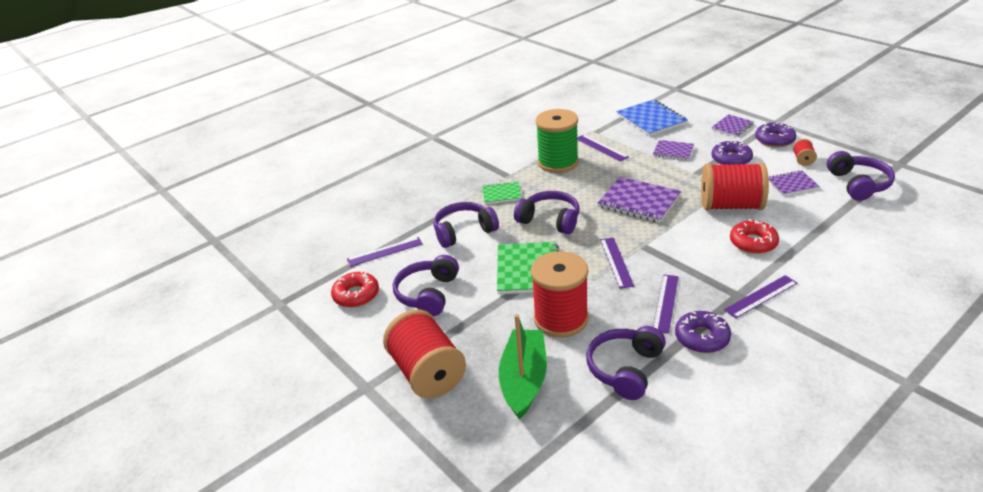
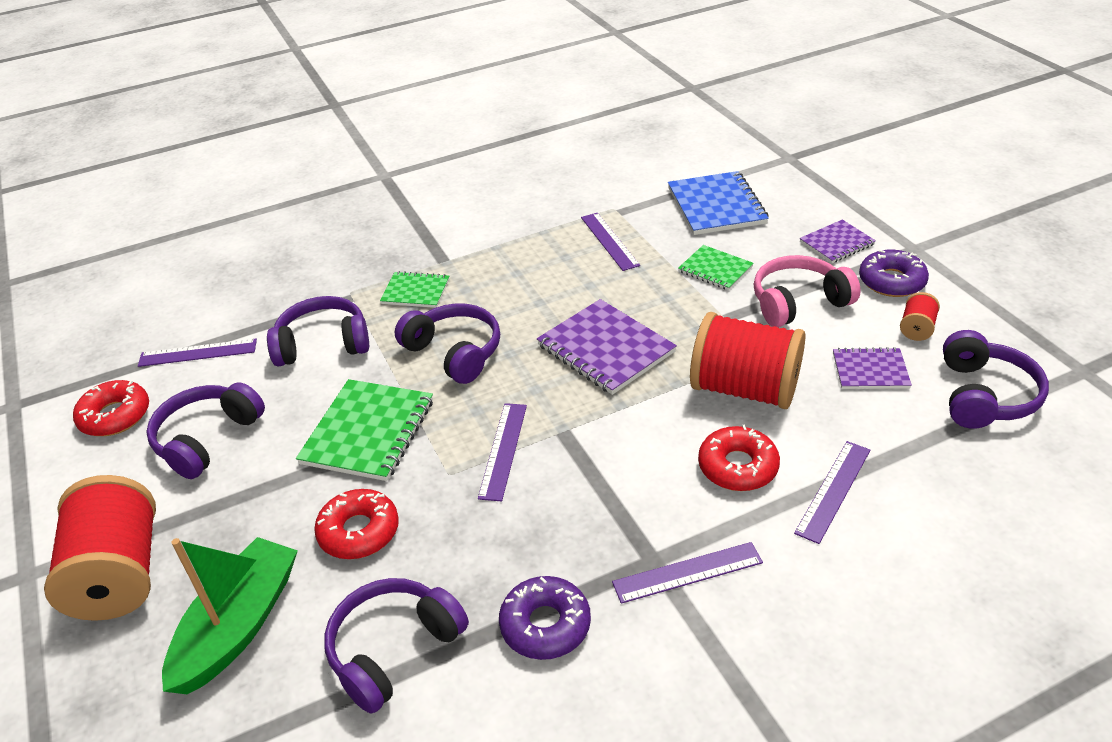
camera: 15 degrees right, 5 degrees up
(558, 162) = (530, 254): green spool -> none
(561, 319) = (359, 531): red spool -> red donut
(666, 303) = (531, 544): purple ruler -> purple ruler (833, 490)
(673, 151) = (715, 269): purple notebook -> green notebook
(731, 159) = (798, 302): purple donut -> pink headphones

